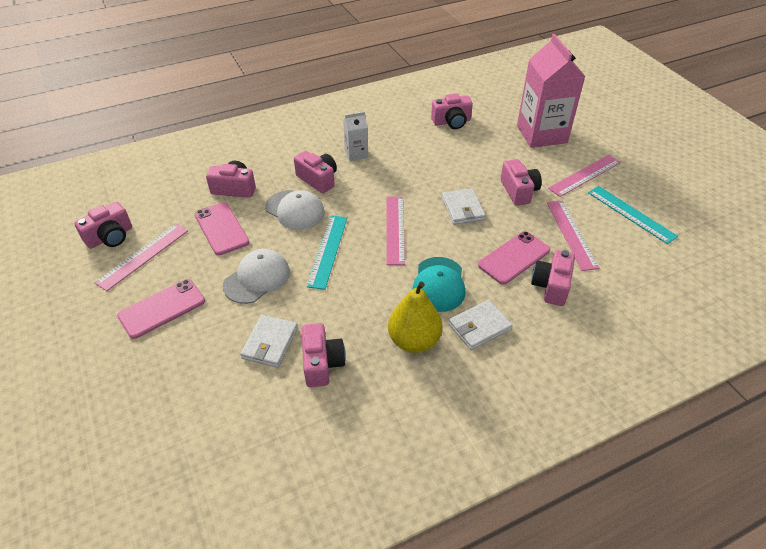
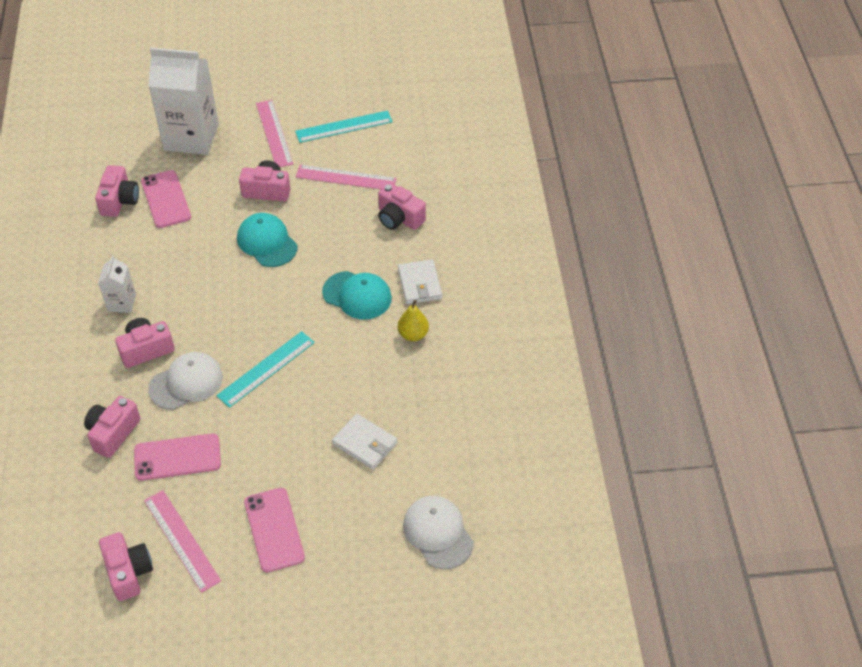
camera: 70 degrees left, 5 degrees up
(257, 278) = (274, 438): white cap -> white cap (438, 533)
(322, 363) = (407, 408): pink camera -> none
(328, 251) = (266, 369): turquoise ruler -> turquoise ruler turned 75 degrees counterclockwise
(395, 229) = (266, 305): pink ruler -> none
(414, 341) = (413, 334): yellow pear -> yellow pear, size x0.62
(462, 209) = (267, 242): white wallet -> turquoise cap
(514, 257) = (353, 230): pink phone -> pink phone (165, 199)
(541, 134) = (191, 137): pink carton -> white carton

